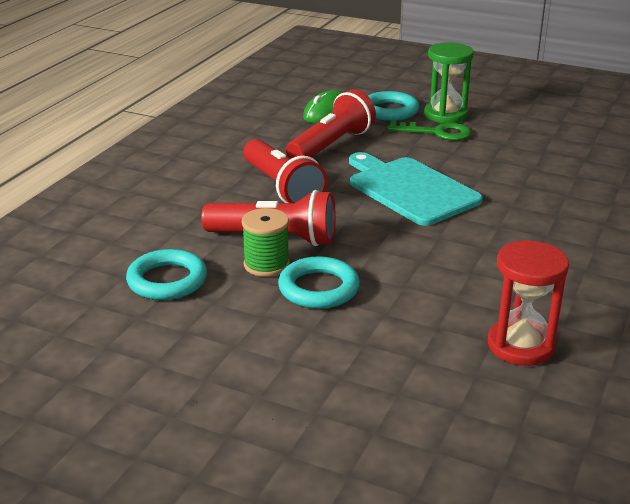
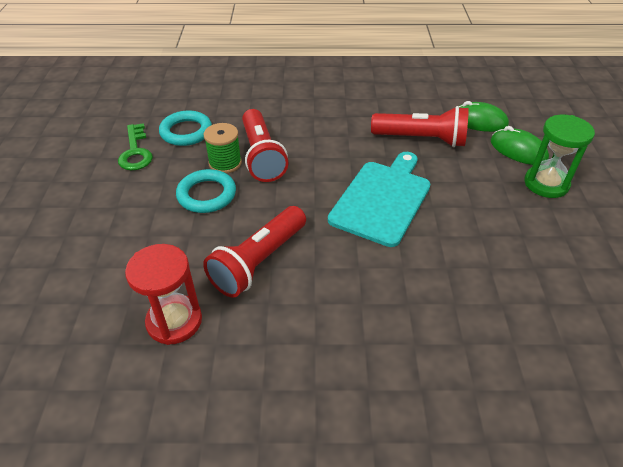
camera: 65 degrees right, 15 degrees up
(282, 188) = (334, 137): red flashlight -> red flashlight (259, 262)
(390, 111) = (518, 150): turquoise ring -> green mouse
(436, 132) = (503, 187): green key -> green key (135, 152)

